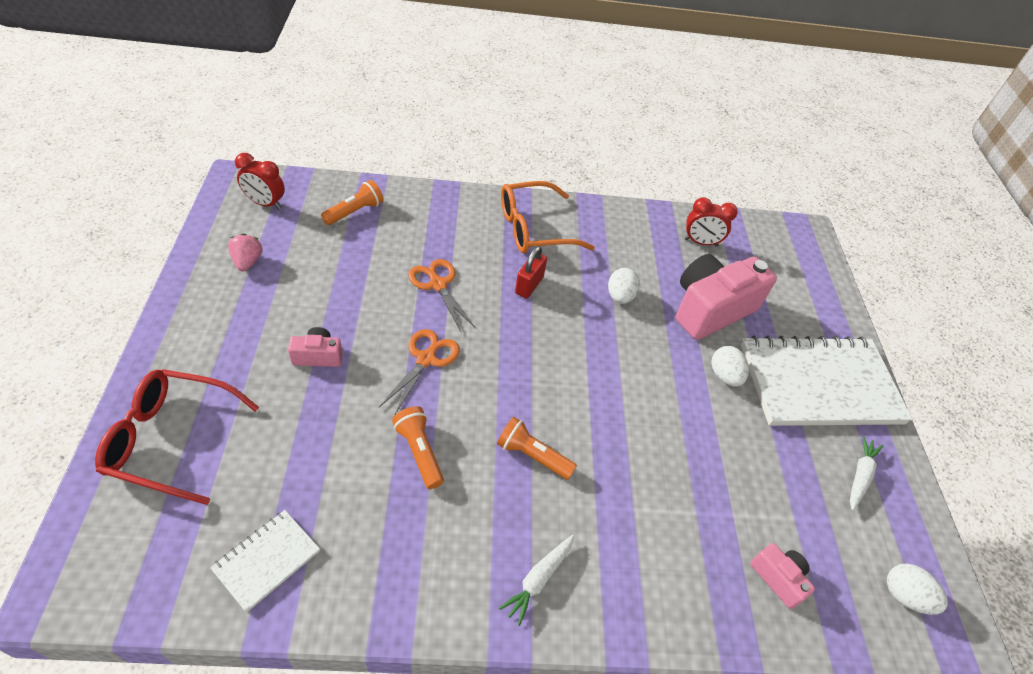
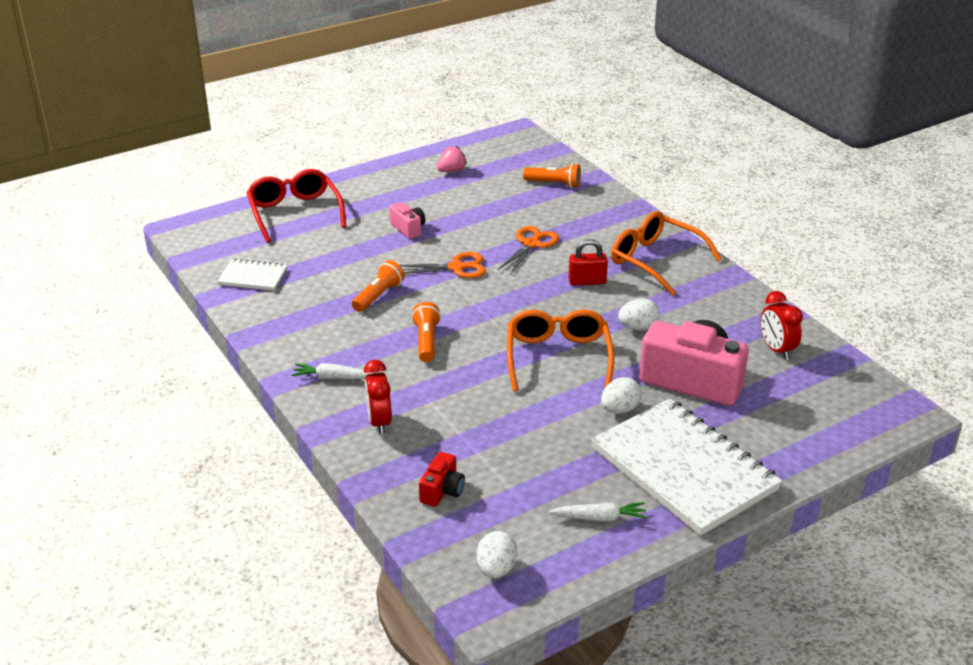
camera: 65 degrees right, 15 degrees down
(265, 203) = (511, 151): red clock -> red clock (379, 422)
(627, 372) = (558, 357): none -> orange glasses
(778, 578) = (442, 490): pink camera -> red camera

